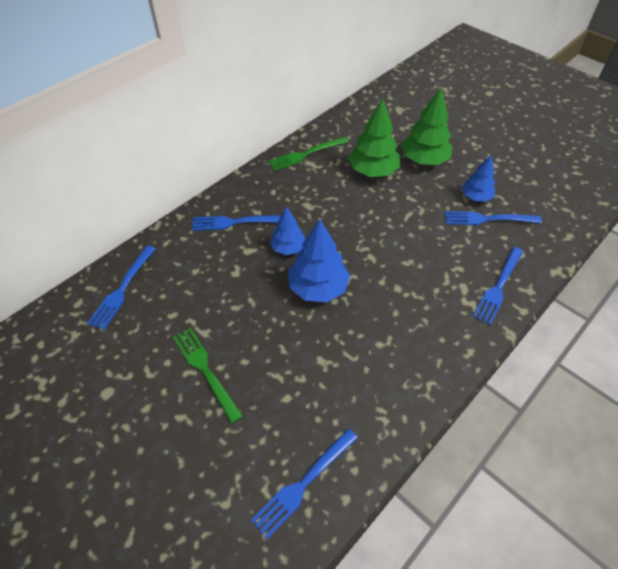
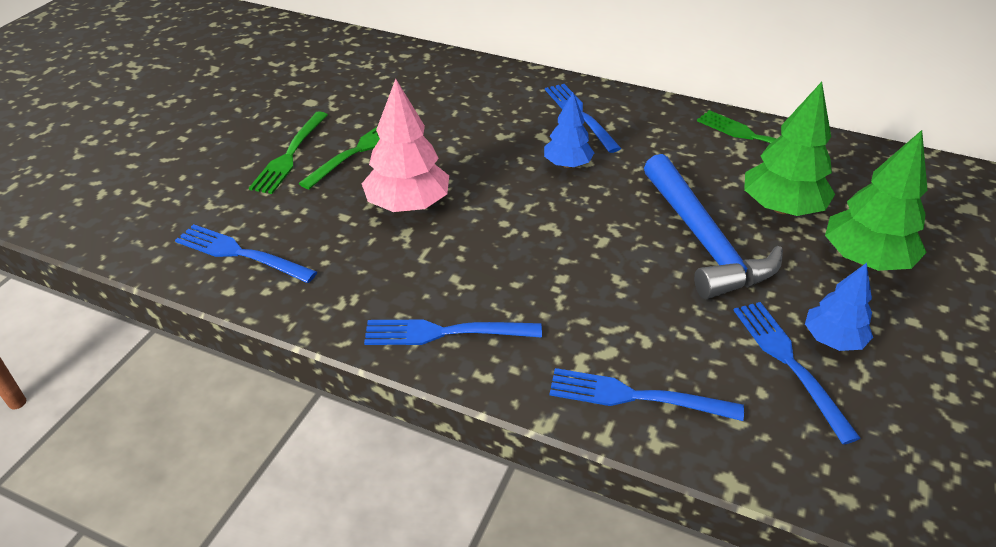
camera: 70 degrees right, 10 degrees down
(122, 289) = (435, 73): blue fork -> blue fork (445, 333)
(183, 423) = (290, 155): none -> green fork
(291, 352) = (408, 204): none -> pink tree
(318, 288) = (517, 204): blue tree -> none
(387, 213) = (703, 240): none -> blue hammer

